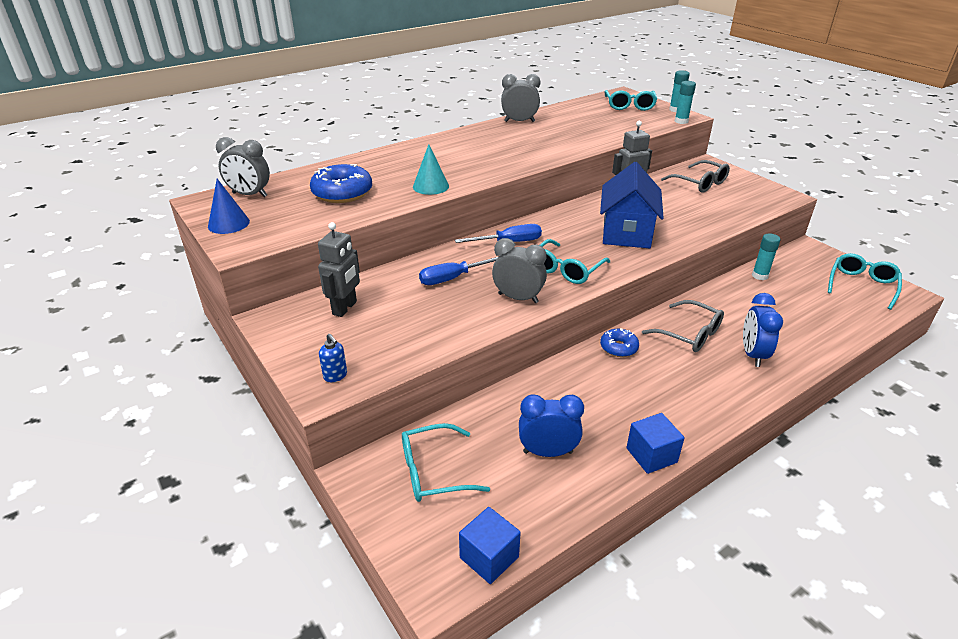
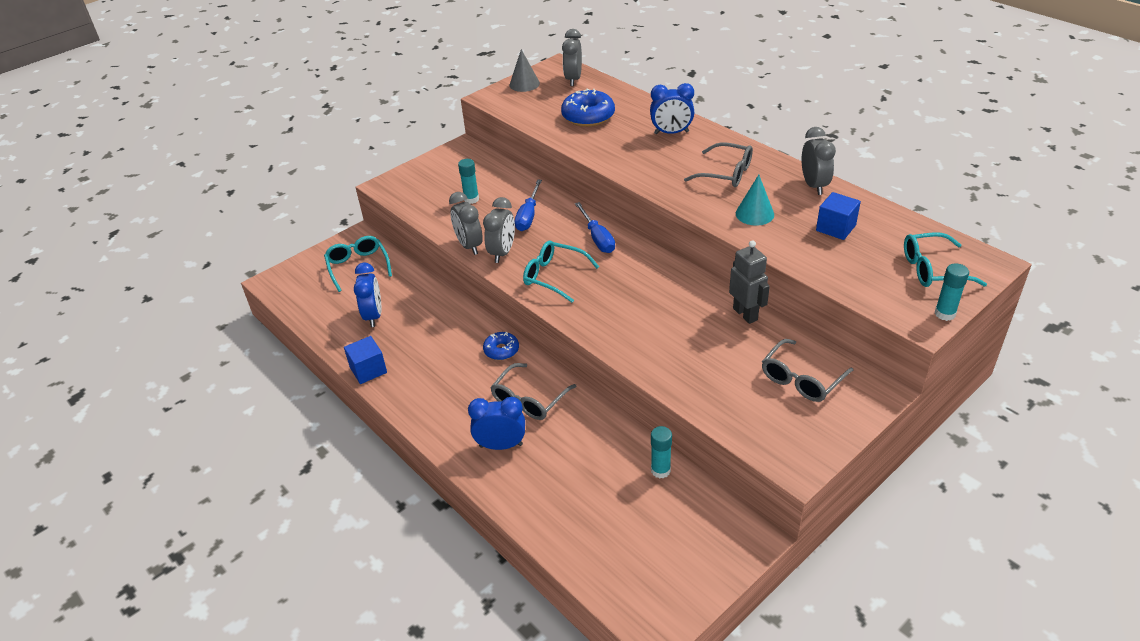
camera: 85 degrees right, 5 degrees up
(228, 224) = (524, 84): blue cone -> grey cone
(335, 376) = (400, 187): blue soap dispenser -> none
(345, 308) = (478, 174): grey robot -> none
(406, 159) = (671, 133): none -> blue clock
(430, 186) = (614, 155): turquoise cone -> turquoise cone (754, 214)
(453, 278) = (528, 216): blue screwdriver -> blue screwdriver turned 135 degrees counterclockwise
(488, 146) = (726, 173): none -> grey glasses
(489, 557) = (289, 298): blue cube -> blue cube (835, 228)
(498, 320) = (469, 246): none -> grey clock
(626, 232) = (639, 314): blue house -> none
(681, 121) = (895, 318): turquoise glue stick -> turquoise glue stick (471, 199)
(861, 285) = (664, 577): turquoise glasses -> none

